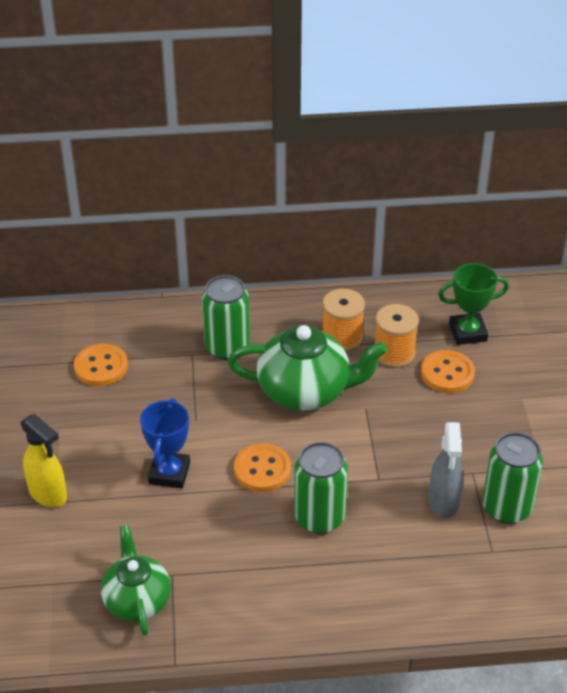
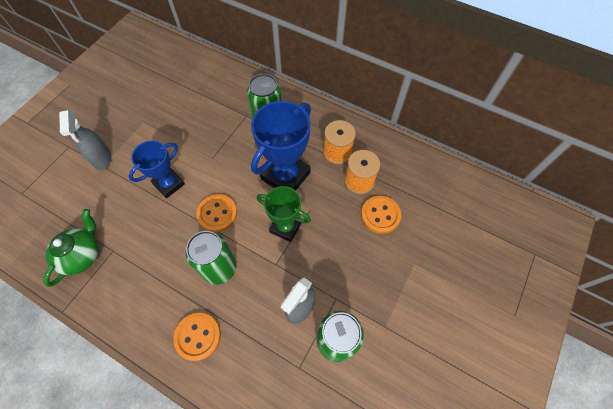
camera: 35 degrees right, 20 degrees up
(48, 494) = (102, 159): yellow spray bottle -> grey spray bottle
(101, 367) = (194, 97): orange button -> orange button (198, 336)
(305, 391) = (285, 176): green teapot -> blue trophy
(467, 332) = (418, 193): green trophy -> green trophy (285, 227)

